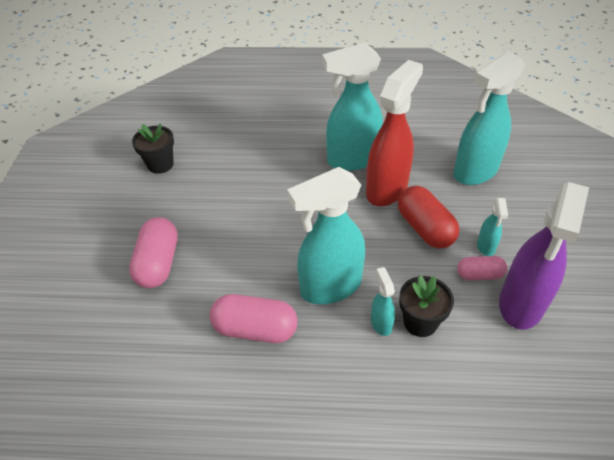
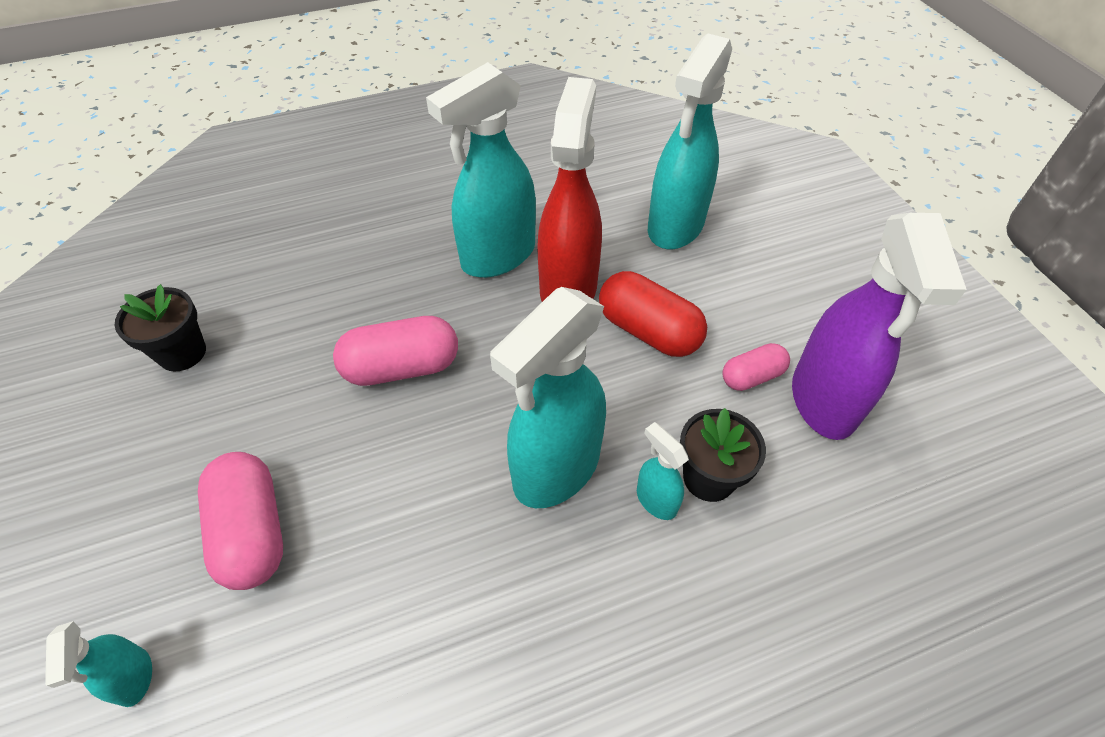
camera: 25 degrees left, 5 degrees up
(255, 329) = (471, 586): pink capsule -> pink capsule (402, 367)
(486, 246) = (740, 332): turquoise spray bottle -> turquoise spray bottle (134, 678)

